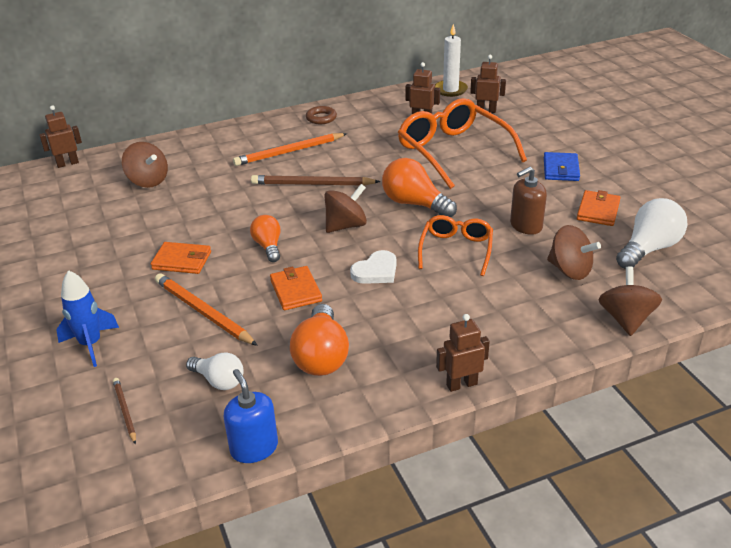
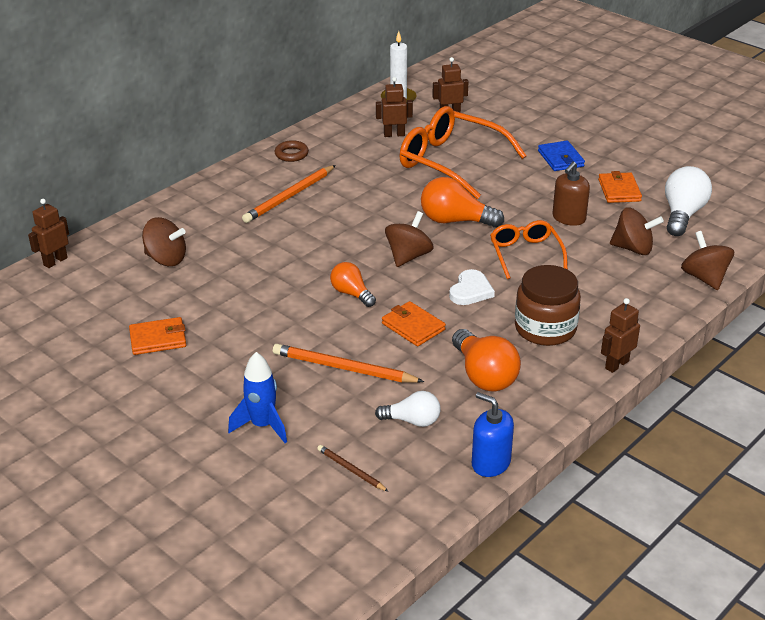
camera: 25 degrees left, 0 degrees up
(182, 261) = (278, 328): orange wallet -> orange wallet (158, 339)
(312, 184) = (342, 224): brown pencil -> none
(418, 326) = (545, 328): none -> brown jar

